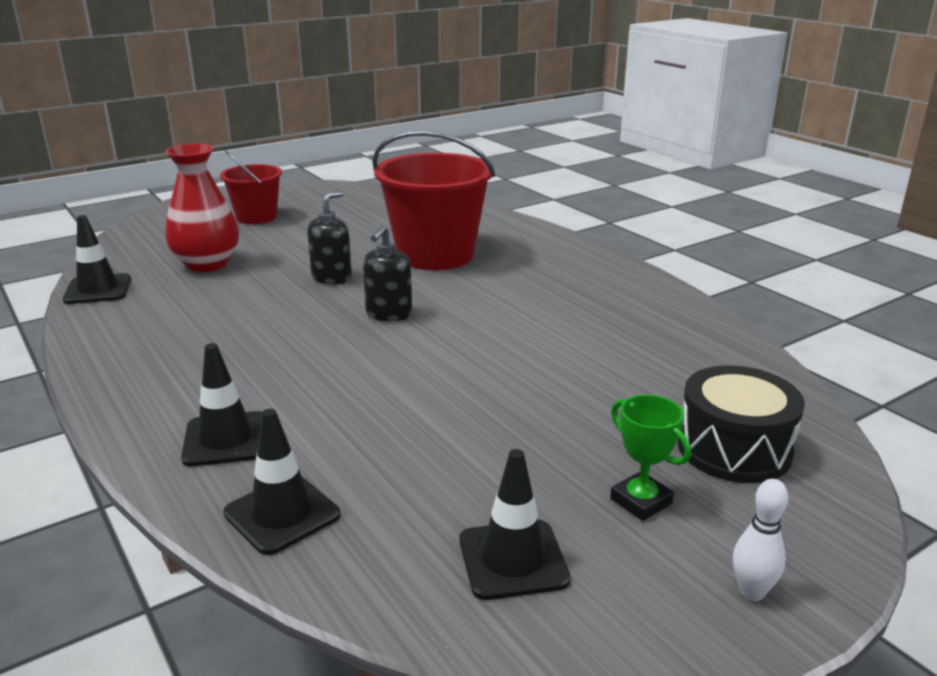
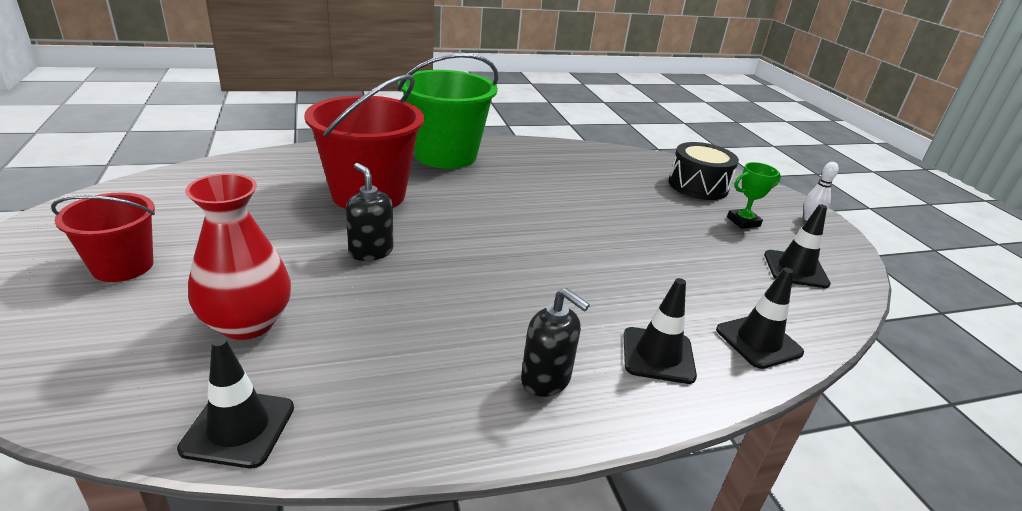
camera: 75 degrees left, 5 degrees up
(388, 314) = (474, 240): black soap dispenser -> black soap dispenser (546, 379)
(573, 266) = (445, 155): none -> green bucket

